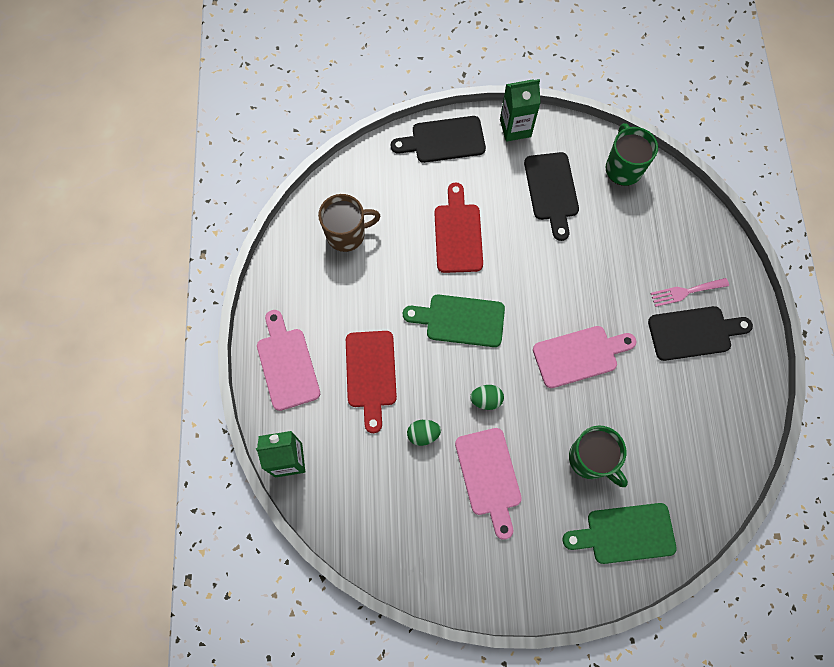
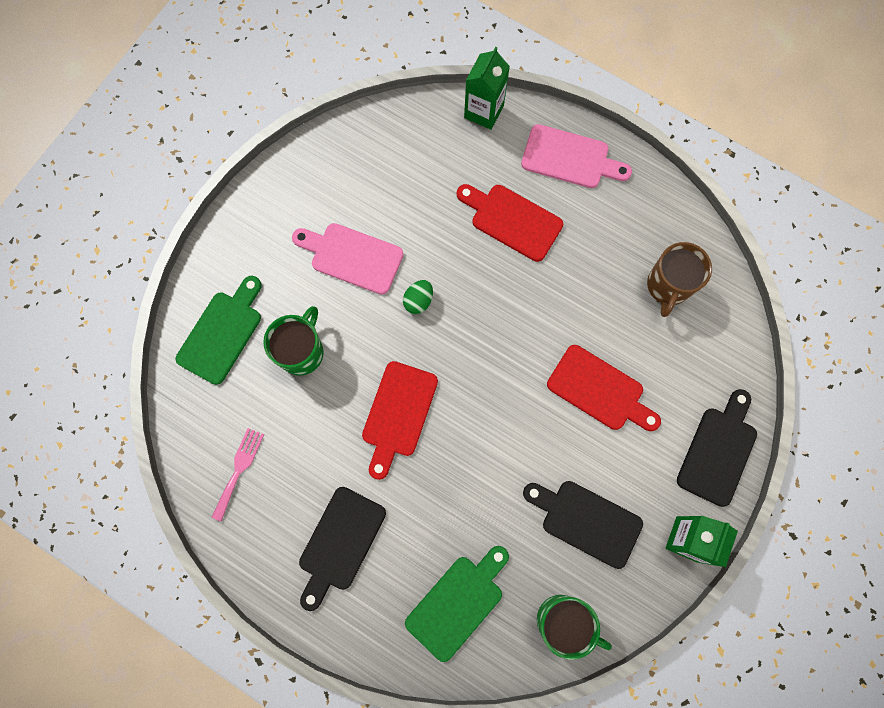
camera: 125 degrees right, 5 degrees up
(423, 434) = (427, 228): green egg -> none
(460, 320) = (509, 330): green cutting board -> green cutting board (458, 603)
(579, 355) = (398, 414): pink cutting board -> red cutting board
(590, 459) = (302, 352): green mug -> green mug turned 120 degrees clockwise
(685, 292) = (384, 571): pink fork -> pink fork (239, 469)

